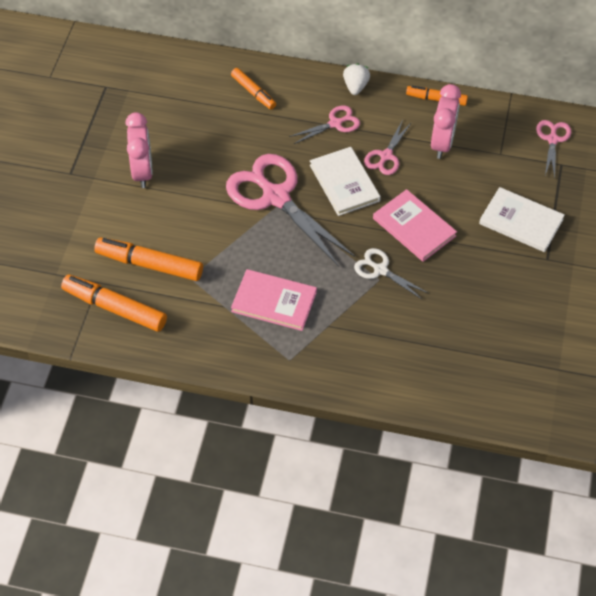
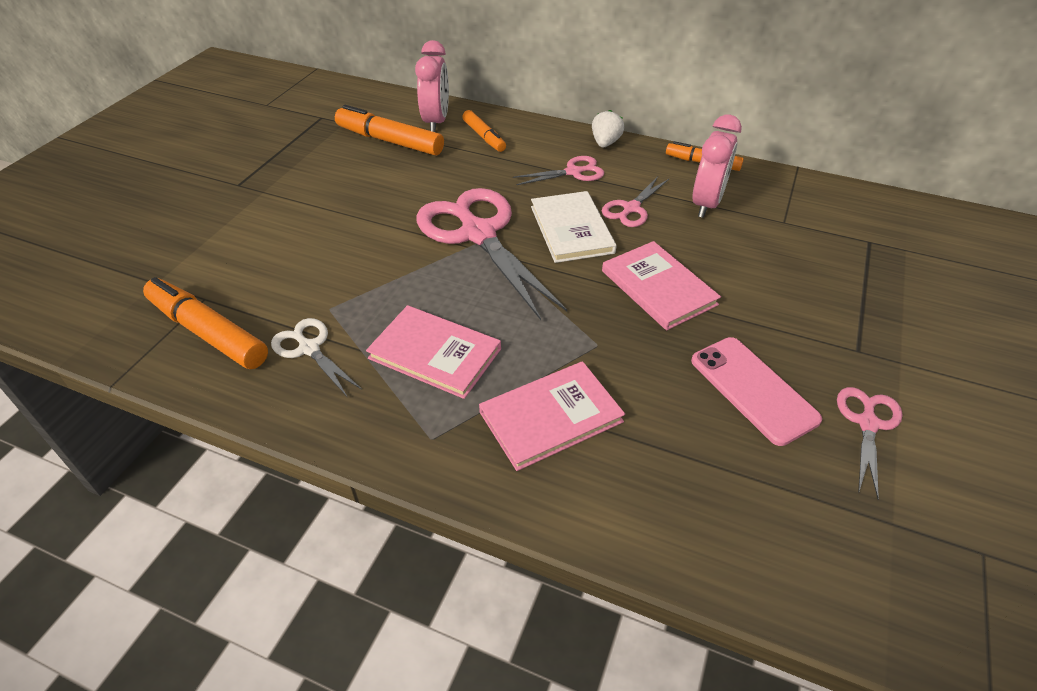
camera: 10 degrees right, 10 degrees down
(143, 172) = (323, 192): pink clock -> pink clock (436, 122)
(149, 264) = (282, 287): orange marker -> orange marker (389, 141)
(359, 335) = (551, 417): none -> pink book
(380, 270) = (601, 333): white scissors -> white scissors (309, 348)
(481, 297) = (753, 389): none -> pink phone
(521, 221) = (815, 299): white book -> none
(552, 139) = (855, 215): pink scissors -> pink scissors (867, 423)

